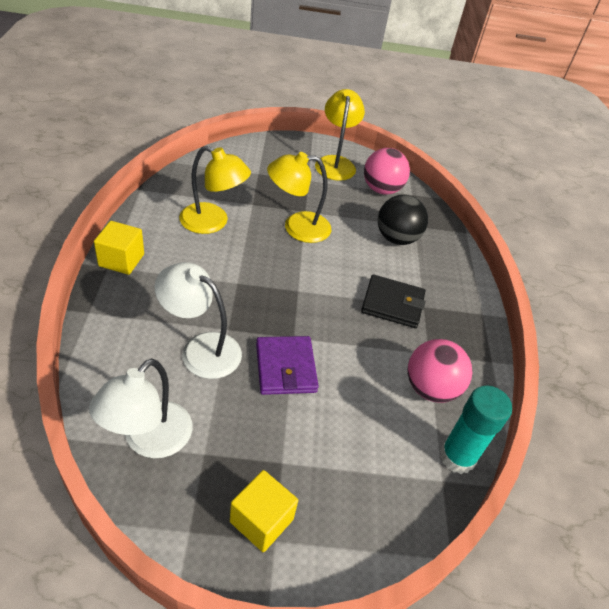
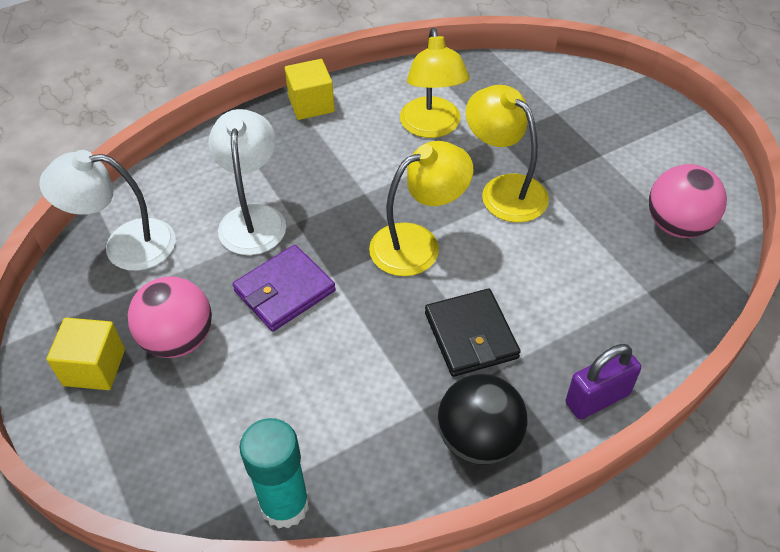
camera: 65 degrees right, 5 degrees up
(335, 163) = (670, 159): yellow lamp -> yellow lamp (418, 243)
(396, 238) = (597, 285): black ball -> black ball (479, 439)
(430, 388) = (367, 434): pink ball -> pink ball (178, 339)
(468, 283) = (597, 398): none -> purple padlock

